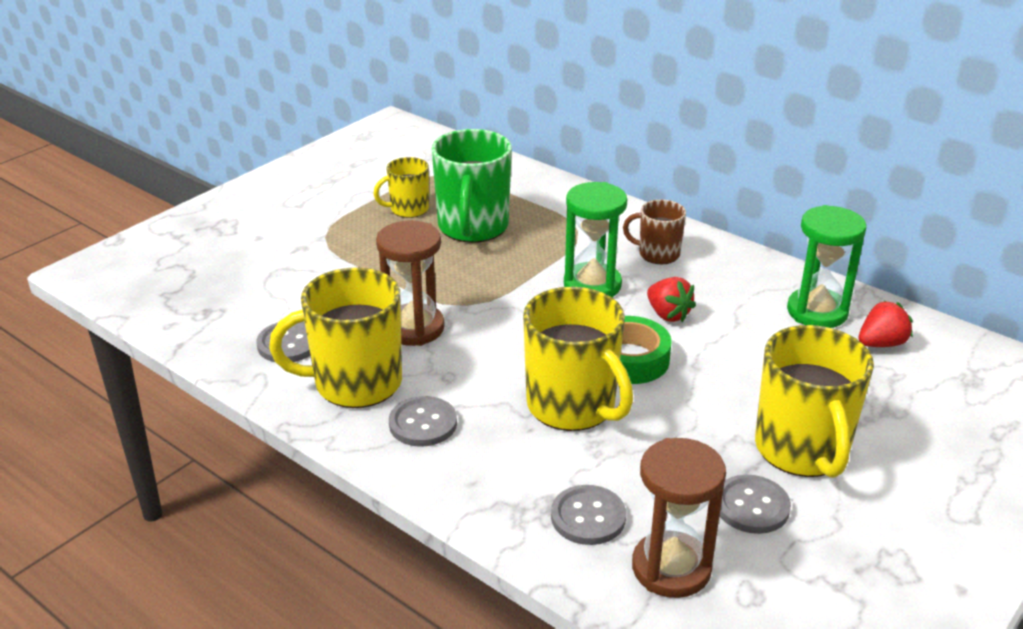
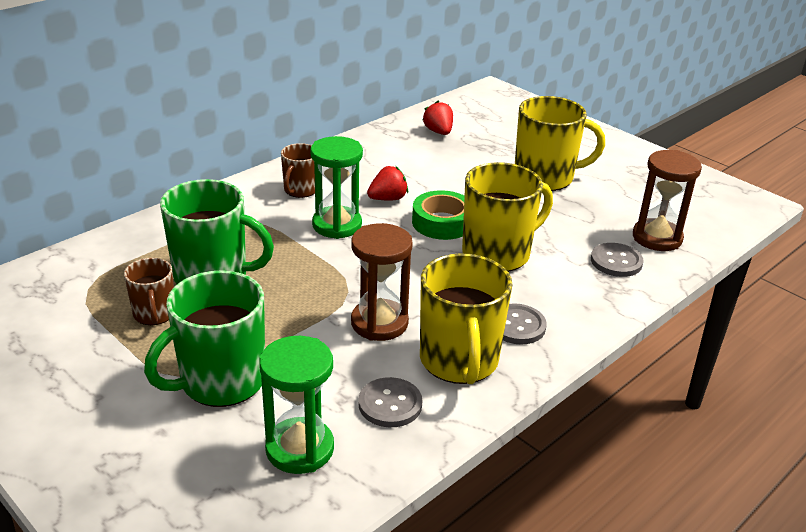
camera: 85 degrees left, 0 degrees up
(318, 253) = (220, 382): none -> green mug
(408, 209) = (154, 314): yellow mug -> brown mug
(752, 506) = (598, 203): grey button -> none
(817, 312) = (398, 144): green hourglass -> green hourglass (300, 449)

